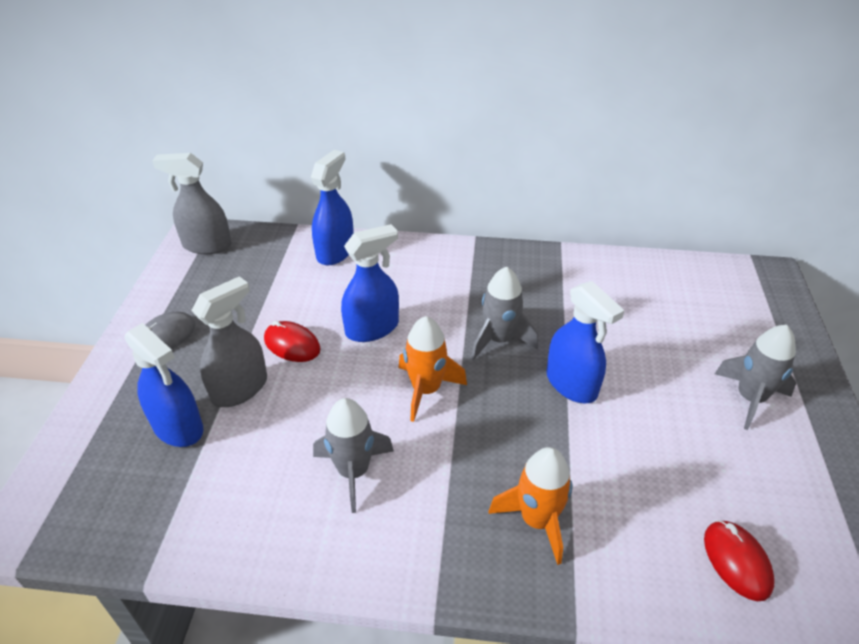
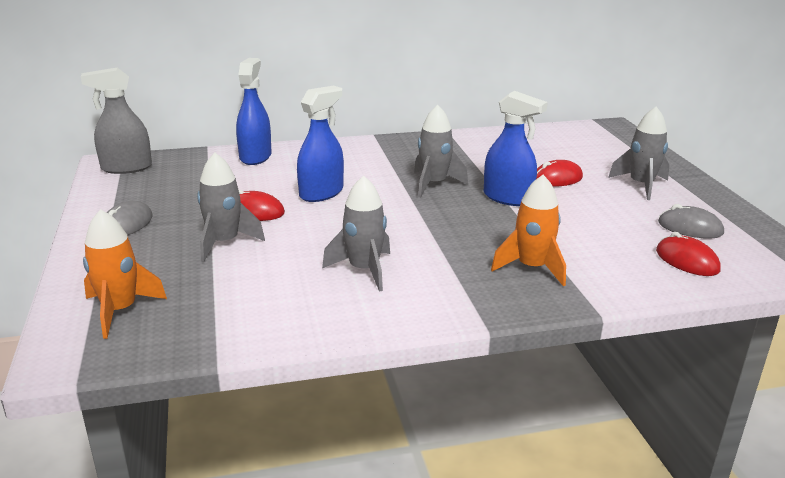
camera: 20 degrees left, 15 degrees down
(178, 427) = (180, 273): blue spray bottle -> none
(240, 388) = (224, 243): grey spray bottle -> grey rocket
(426, 390) = (393, 218): orange rocket -> orange rocket (120, 310)
(648, 362) = (557, 179): none -> red mouse
(773, 498) = (690, 228): none -> grey mouse

